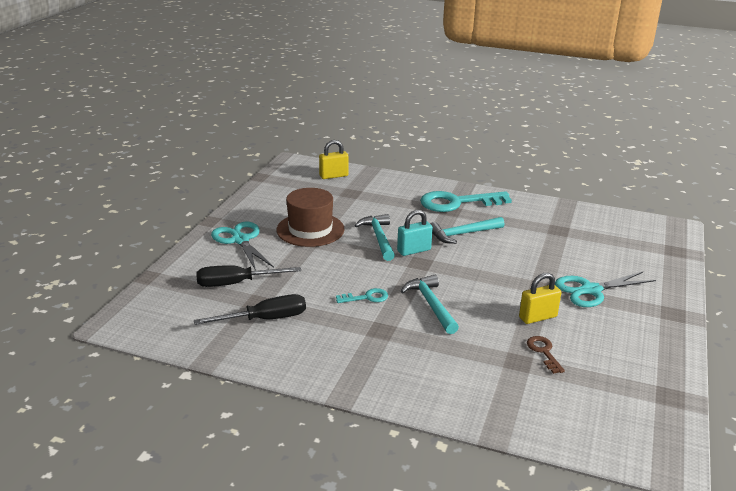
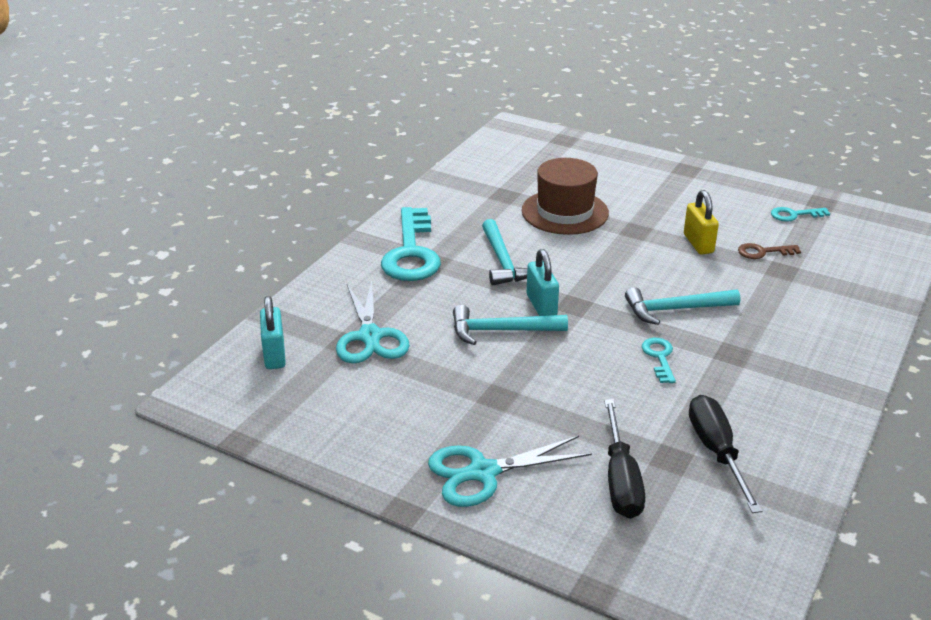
camera: 80 degrees left, 5 degrees up
(310, 229) = (462, 393): brown hat -> brown hat (565, 212)
(333, 176) = (274, 355): yellow padlock -> turquoise padlock
(590, 290) = (643, 202): turquoise scissors -> turquoise scissors (370, 337)
(628, 375) = (794, 215): none -> turquoise key

